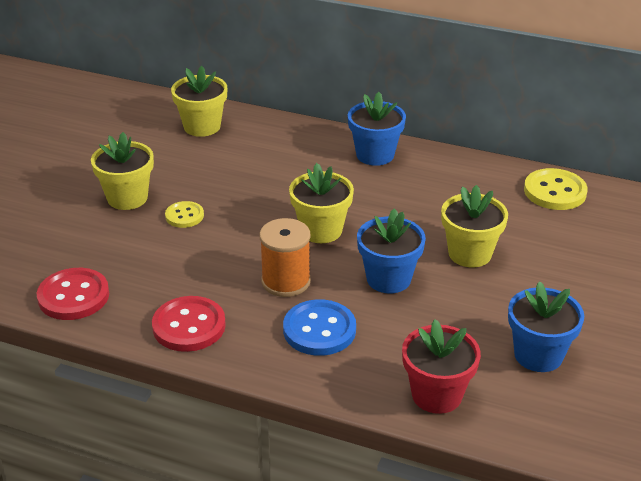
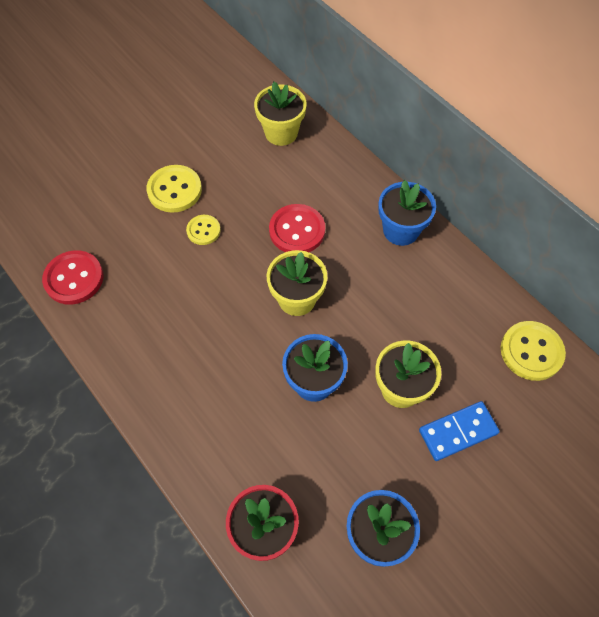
camera: 30 degrees right, 25 degrees up
(127, 198) = (174, 190): yellow flower pot -> yellow button
(189, 326) = (132, 353): red button -> red button (297, 230)
(286, 281) = (232, 342): orange spool -> none
(319, 330) = (223, 409): blue button -> none
(543, 262) = (458, 432): none -> blue domino

